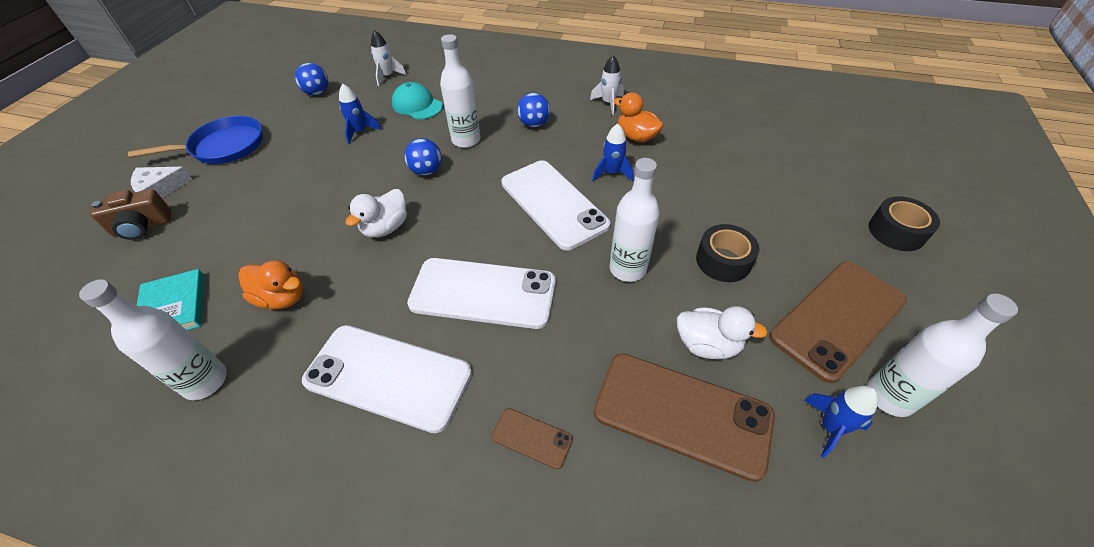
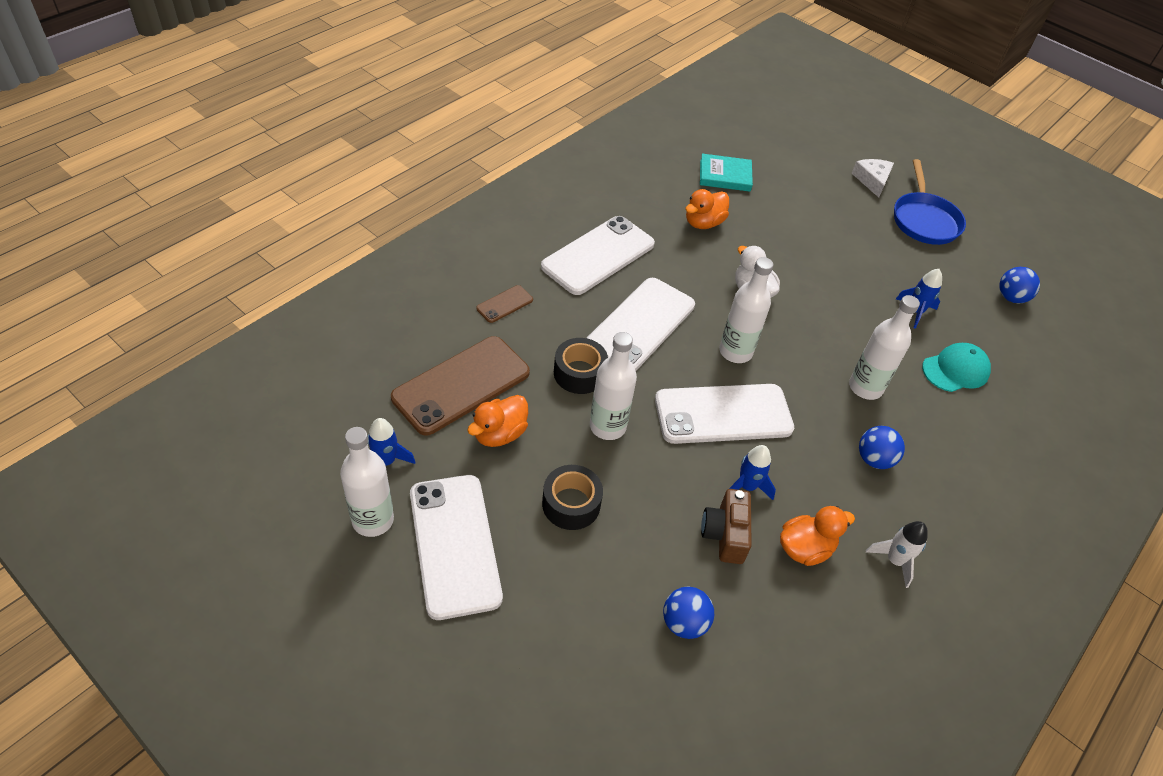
camera: 110 degrees right, 0 degrees up
(142, 227) = (825, 169): brown camera -> brown camera (725, 534)
(205, 381) = (650, 182): white bottle -> white bottle (735, 352)
(387, 76) = (1034, 363): white rocket -> none
(426, 171) = (823, 340): blue ball -> blue ball (684, 623)
(707, 345) = (499, 434): white duck -> orange duck
(837, 318) = (455, 545): brown phone -> white phone
(896, 232) = (504, 704): black tape -> black tape (579, 373)

